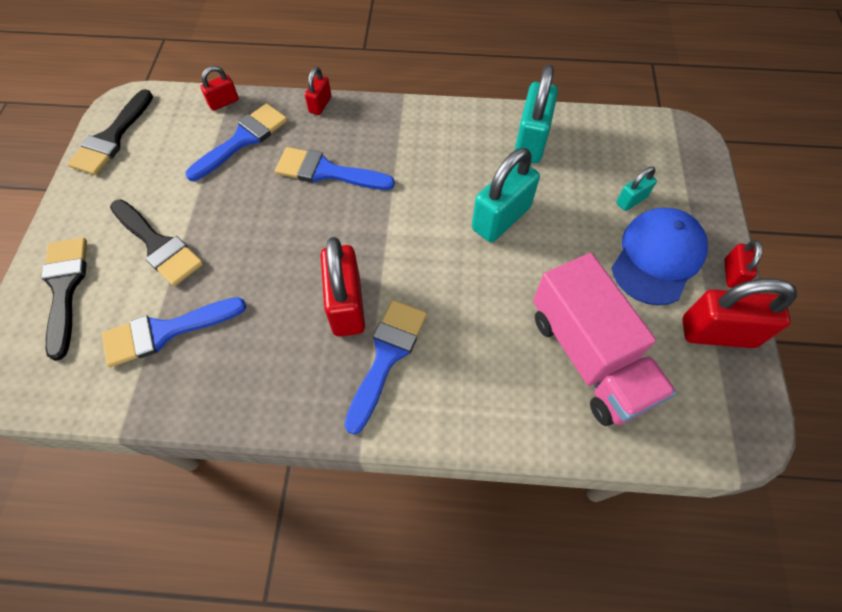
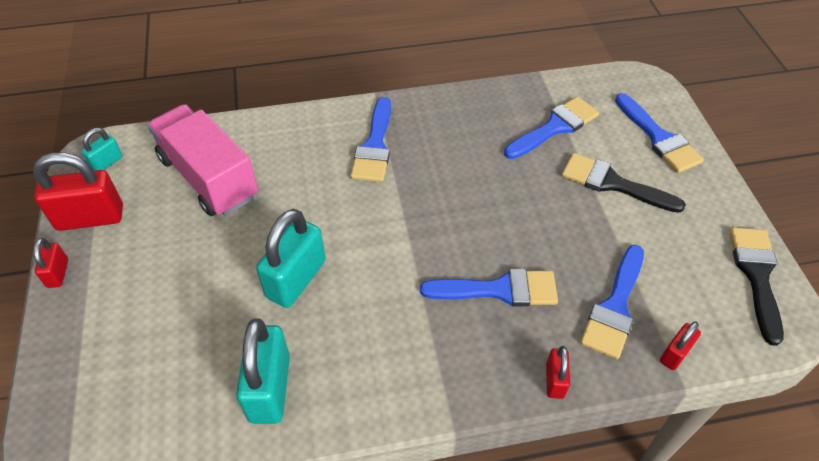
camera: 165 degrees right, 10 degrees down
(65, 288) = (658, 138): black brush -> blue brush
(346, 305) = (421, 173): red padlock -> none
(631, 200) = (149, 333): turquoise padlock -> turquoise padlock (107, 162)
(657, 257) = (132, 273): blue cap -> none

